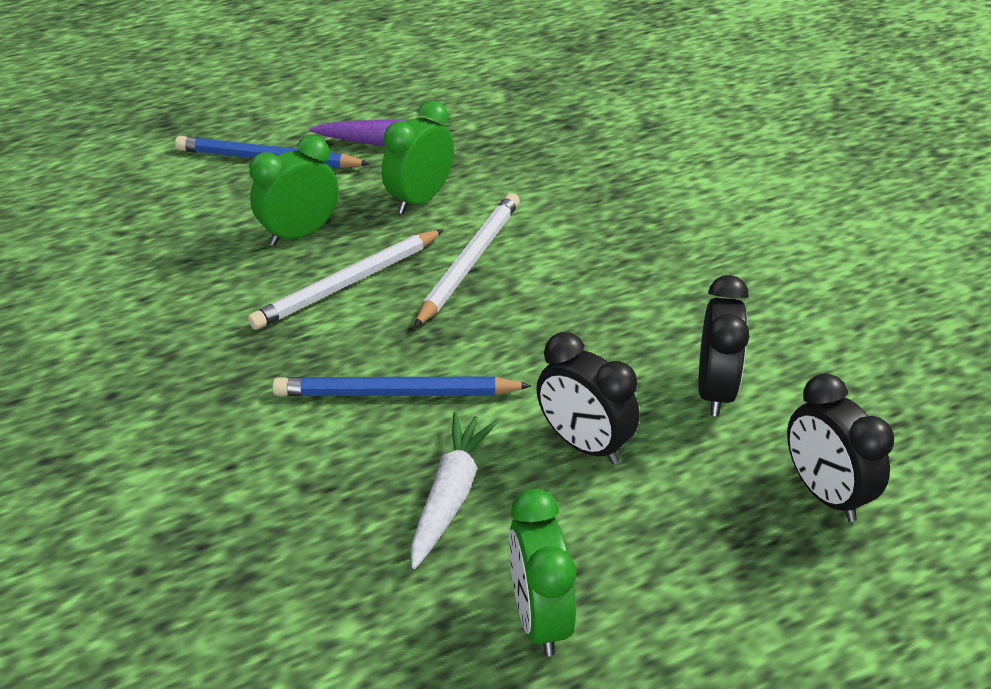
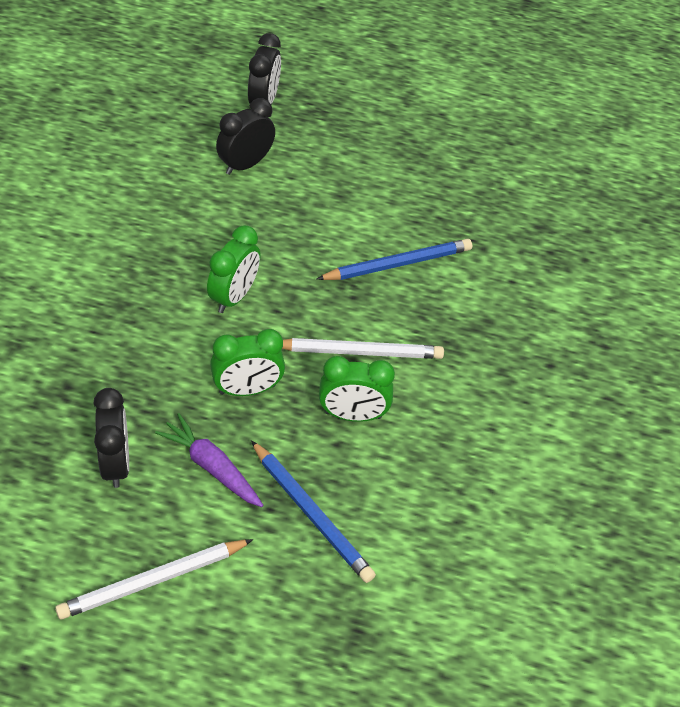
camera: 145 degrees left, 10 degrees up
(397, 393) = (397, 264): blue pencil -> blue pencil turned 60 degrees counterclockwise
(450, 496) = (421, 201): white carrot -> none
(469, 262) = (273, 317): white pencil -> white pencil (153, 580)
(539, 617) = (432, 139): green clock -> green clock (234, 296)
(583, 444) = (336, 183): black clock -> black clock (116, 463)

